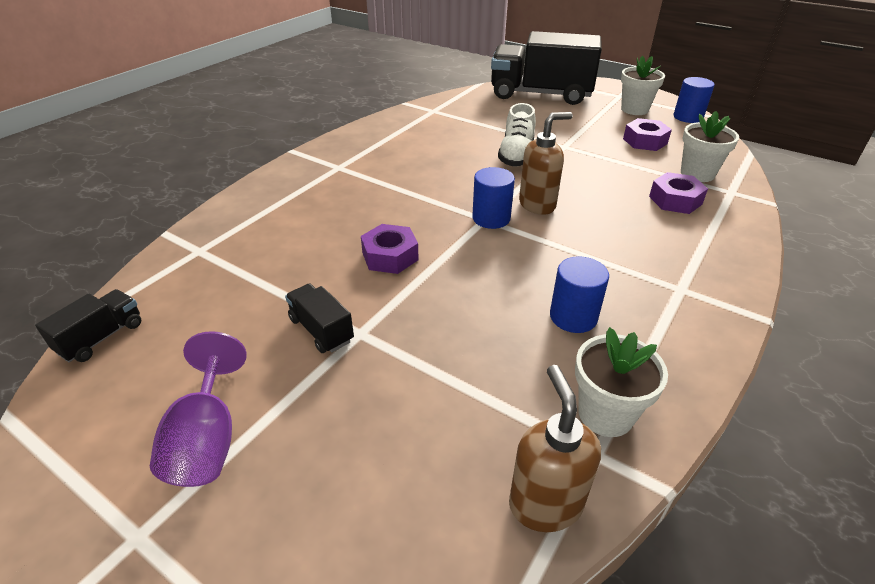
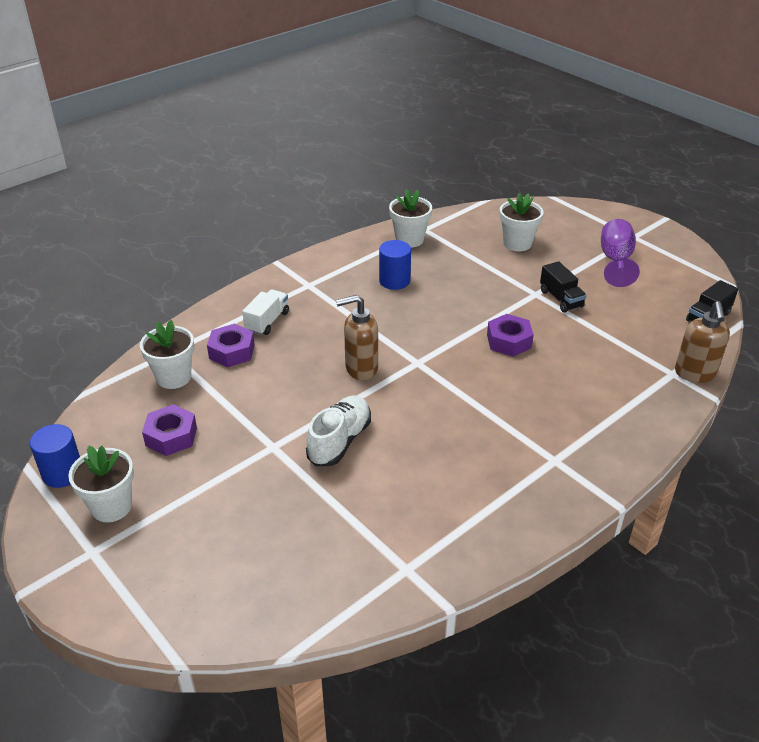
camera: 165 degrees left, 0 degrees up
(400, 449) = (517, 243): none -> white flower pot
(491, 218) = (411, 362): blue cylinder -> none
(540, 94) = (210, 584): black truck -> none
(545, 504) = (457, 220): brown soap dispenser -> brown soap dispenser (695, 374)
(676, 233) = (267, 321): none -> white truck

